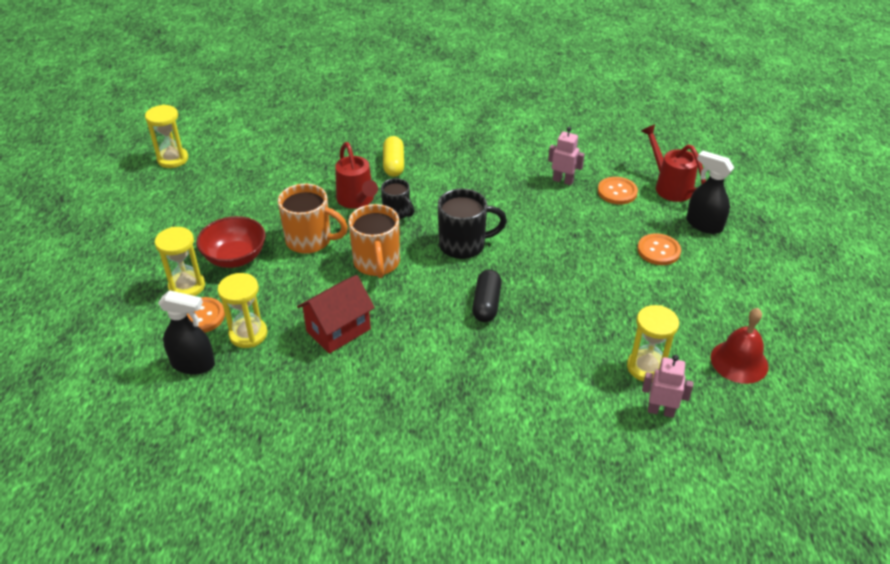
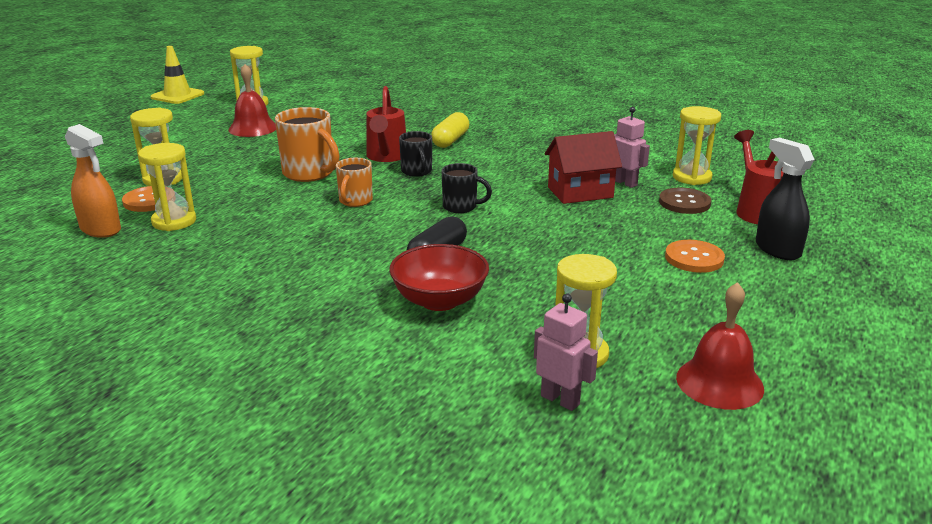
camera: 25 degrees right, 15 degrees down
(84, 165) = (177, 96): none -> yellow traffic cone
(193, 364) = (101, 229): black spray bottle -> orange spray bottle
(205, 194) = (253, 128): none -> red bell
(235, 257) = (228, 170): red bowl -> red bowl (439, 300)
(338, 330) = (260, 238): red house -> red house (580, 192)
(377, 263) = (355, 201): orange mug -> orange mug, size x0.61
(464, 245) = (461, 207): black mug -> black mug, size x0.61
(605, 160) = (692, 177): none -> yellow hourglass
(617, 192) = (684, 203): orange button -> brown button

